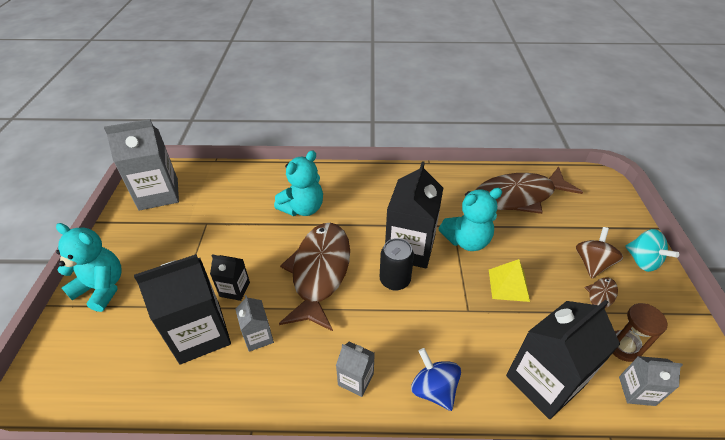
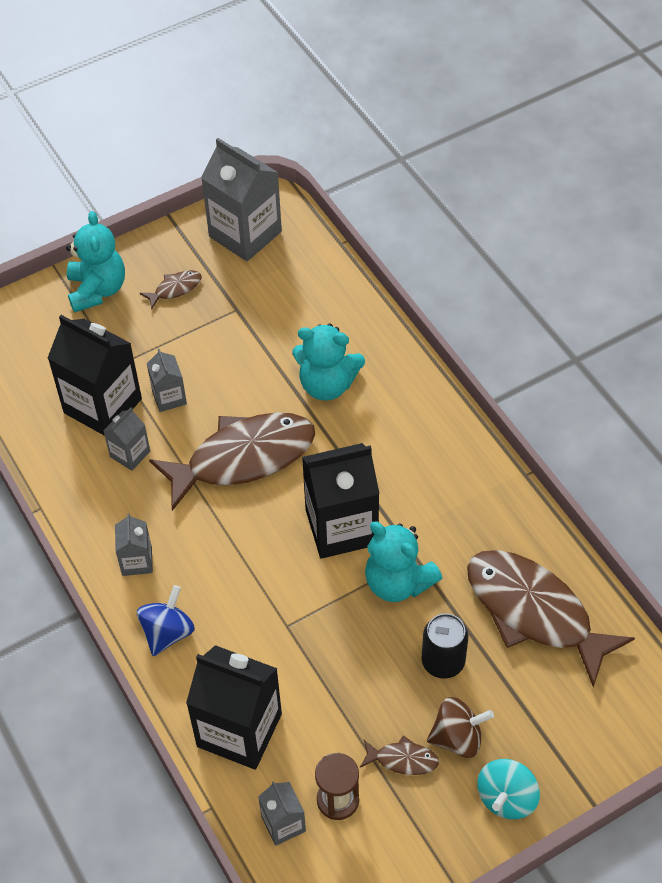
camera: 60 degrees right, 10 degrees up
(155, 245) = (175, 289): none -> brown fish
(234, 289) = (169, 397): black carton -> grey carton
(395, 280) = (281, 535): black can -> black can (443, 661)
(508, 285) = (354, 654): yellow pyramid -> none

